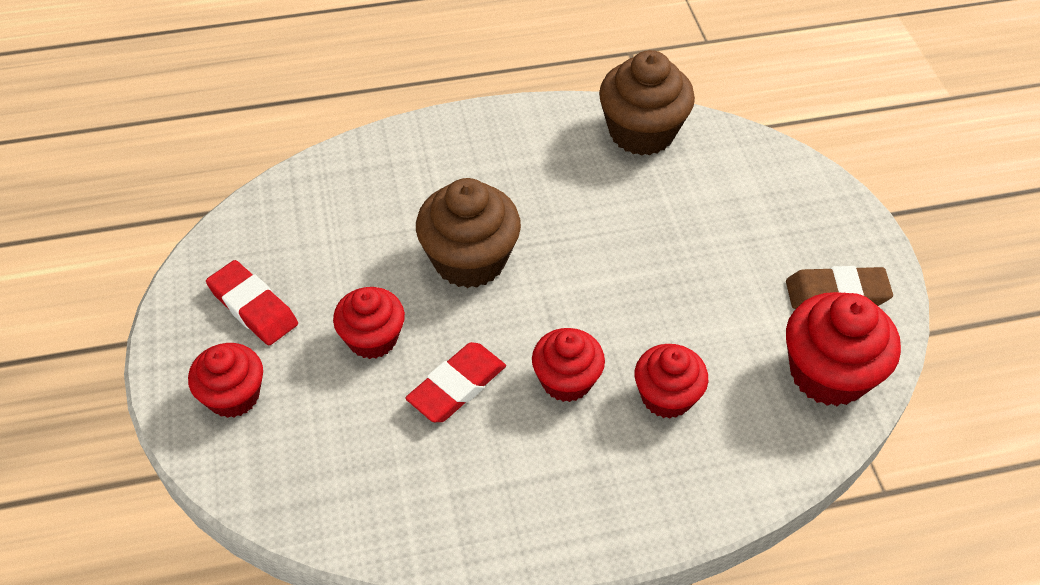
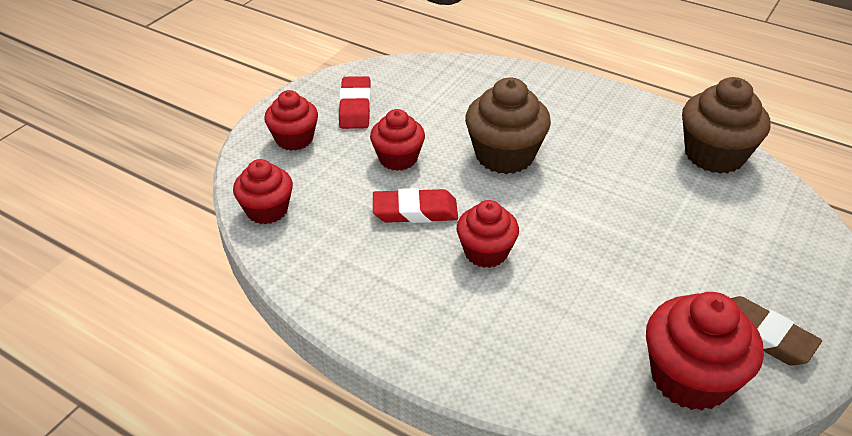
camera: 45 degrees right, 10 degrees down
(666, 396) = (543, 306): red cupcake -> red cupcake (267, 210)

